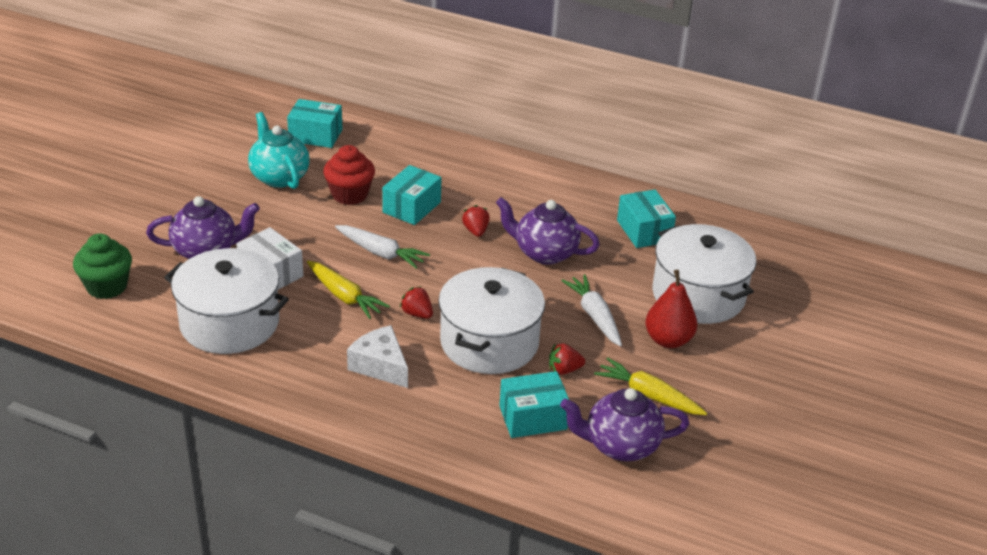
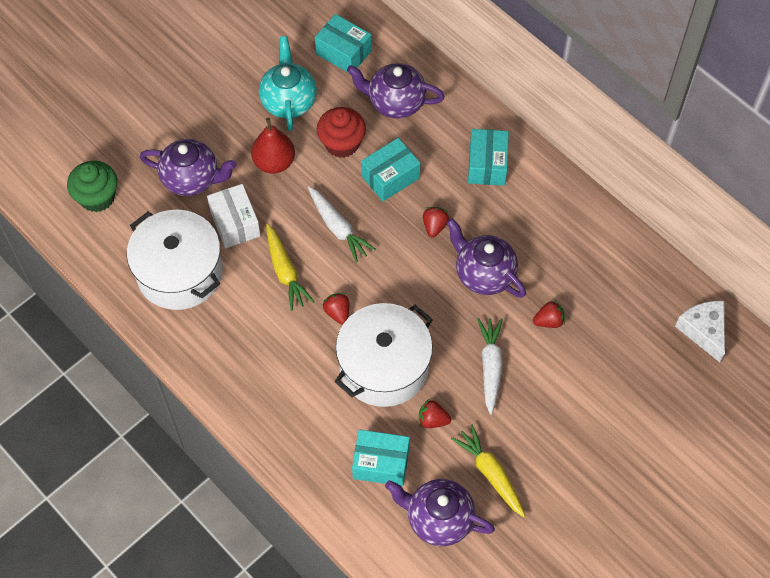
camera: 25 degrees right, 25 degrees up
(380, 366) = (281, 362): white cheese -> white cheese (703, 331)
(386, 157) = (395, 102): none -> purple teapot
(627, 271) = (548, 321): none -> red strawberry
(644, 231) = (591, 274): turquoise box -> turquoise box (487, 165)
(668, 340) = (541, 417): red pear -> red pear (274, 162)
(698, 295) = (598, 372): white pot -> none

